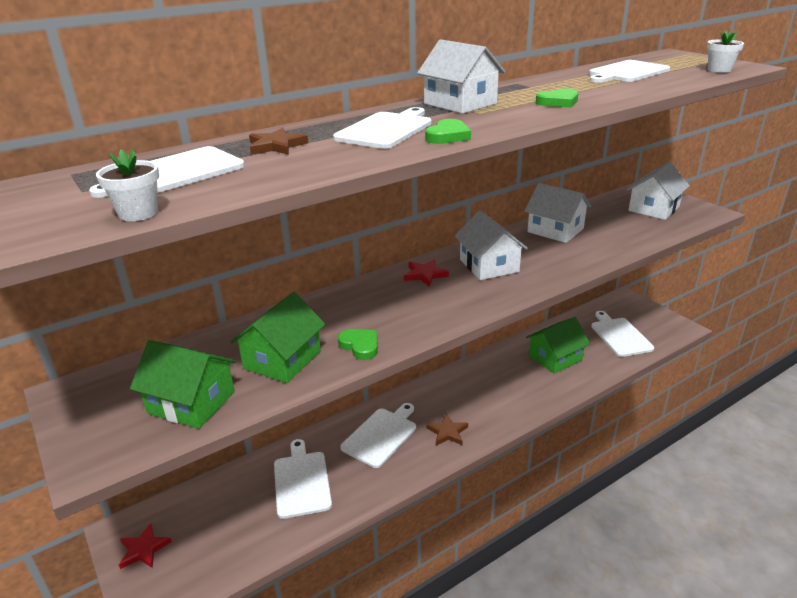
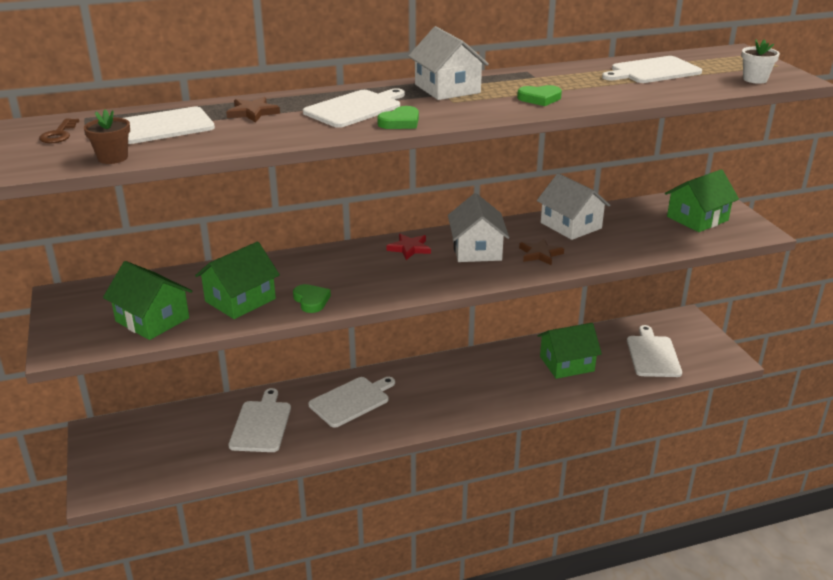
camera: 15 degrees right, 0 degrees up
(47, 196) = (59, 134): none -> brown key
(138, 213) = (113, 158): white flower pot -> brown flower pot
(143, 549) = (109, 448): red star -> none
(447, 432) = (416, 411): brown star -> brown star (540, 254)
(654, 208) = (697, 218): white house -> green house

